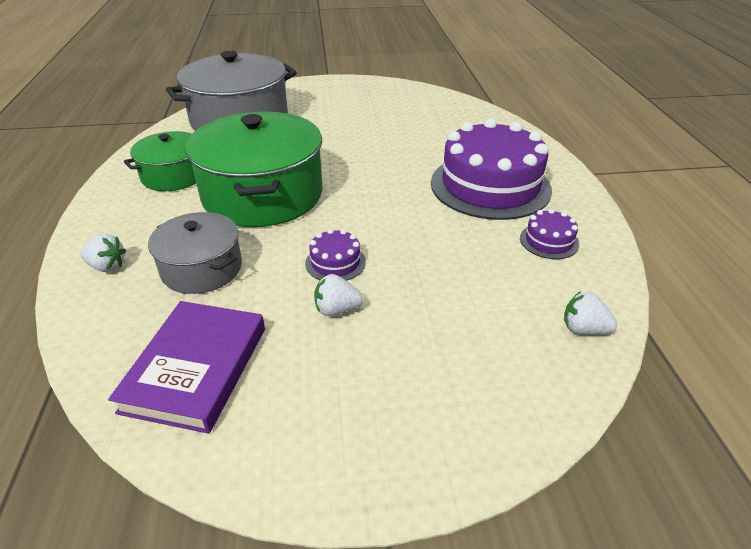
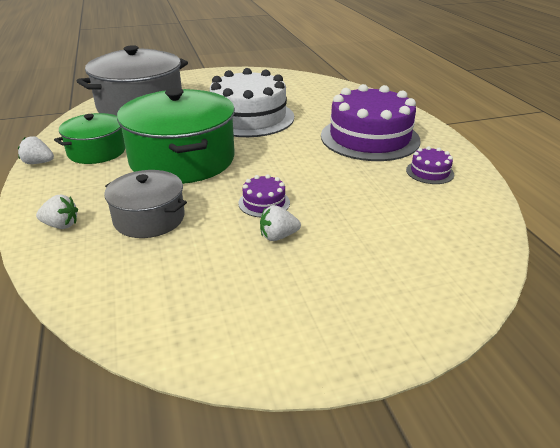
camera: 10 degrees left, 5 degrees down
(195, 368) = (172, 293): purple book -> none
(355, 145) = (249, 117): none -> white cake
(583, 329) = (478, 229): white strawberry -> white strawberry (38, 163)

